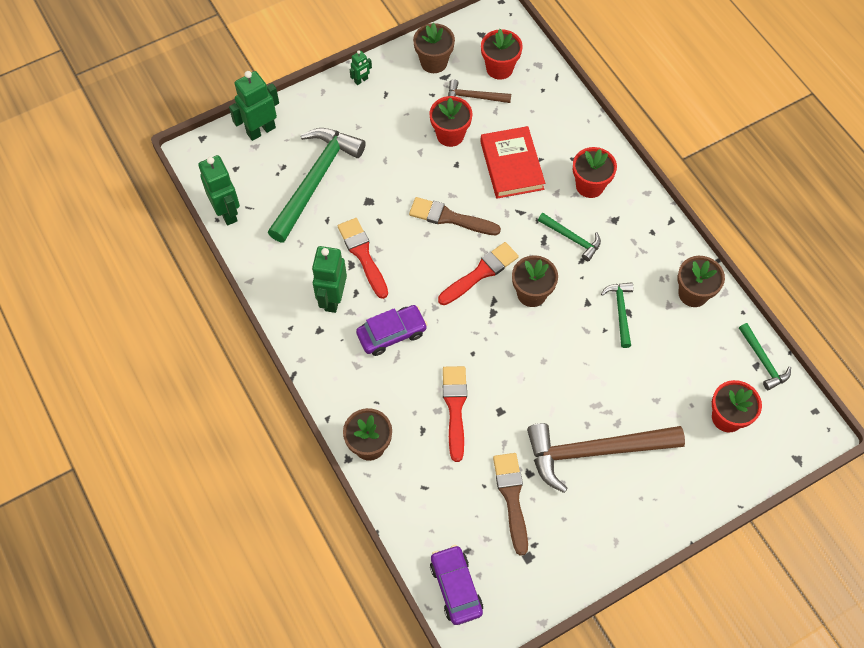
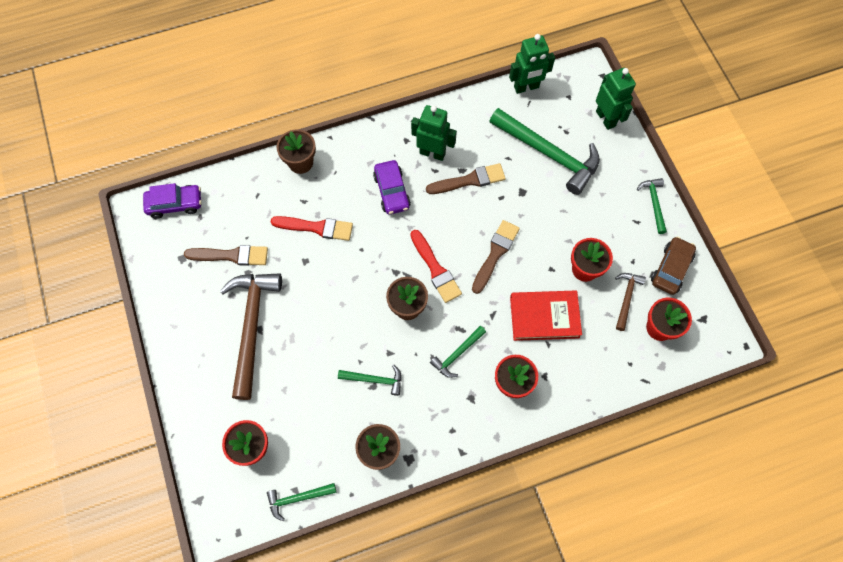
camera: 100 degrees right, 5 degrees up
(361, 80) = (654, 203): green robot -> green hammer
(363, 255) = (469, 180): red brush -> brown brush
(434, 62) = (671, 269): brown flower pot -> brown car

